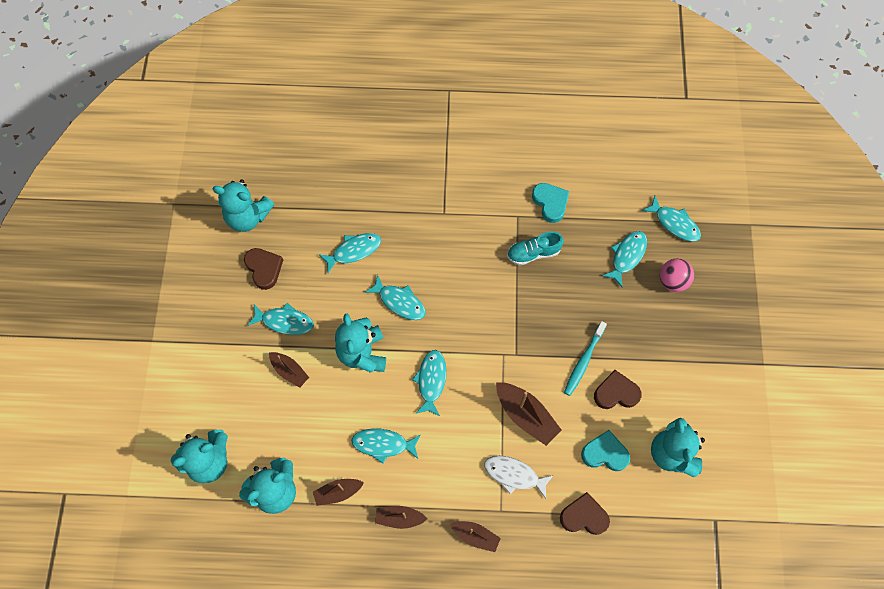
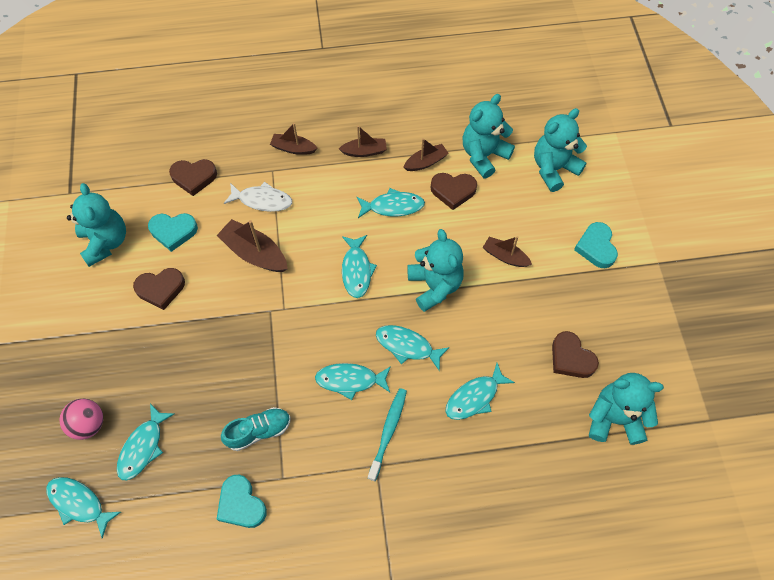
camera: 170 degrees right, 5 degrees down
(202, 365) = (596, 247): none -> turquoise heart
(284, 321) = (527, 304): turquoise fish -> turquoise fish (350, 380)
(319, 451) = (453, 191): none -> brown heart
(583, 361) = (195, 315): turquoise toothbrush -> turquoise toothbrush (388, 432)

